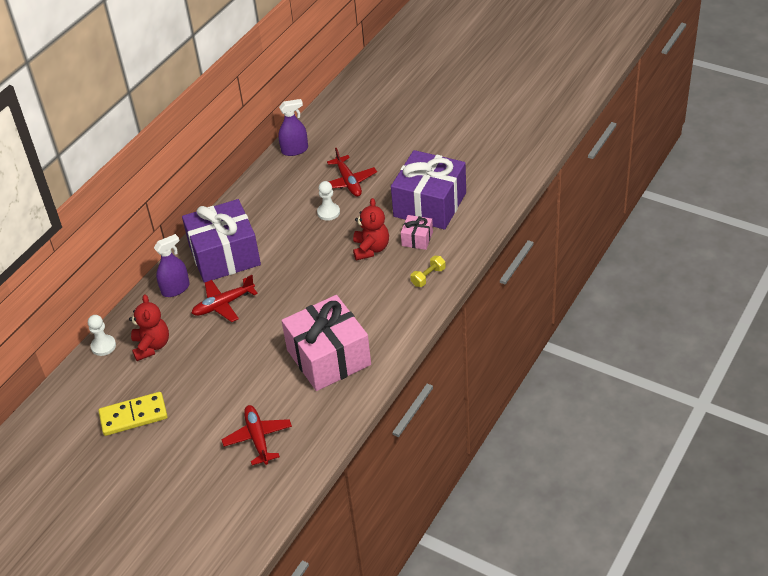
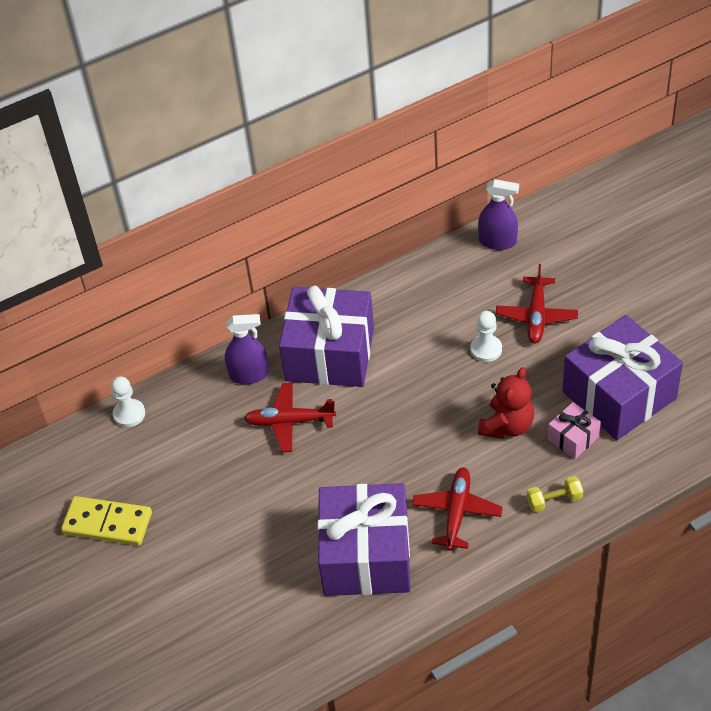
camera: 30 degrees right, 5 degrees up
(151, 346) = (179, 439): red teddy bear -> none
(258, 438) = (221, 625): red plane -> red plane (457, 512)
(328, 357) = (366, 556): pink gift -> purple gift

